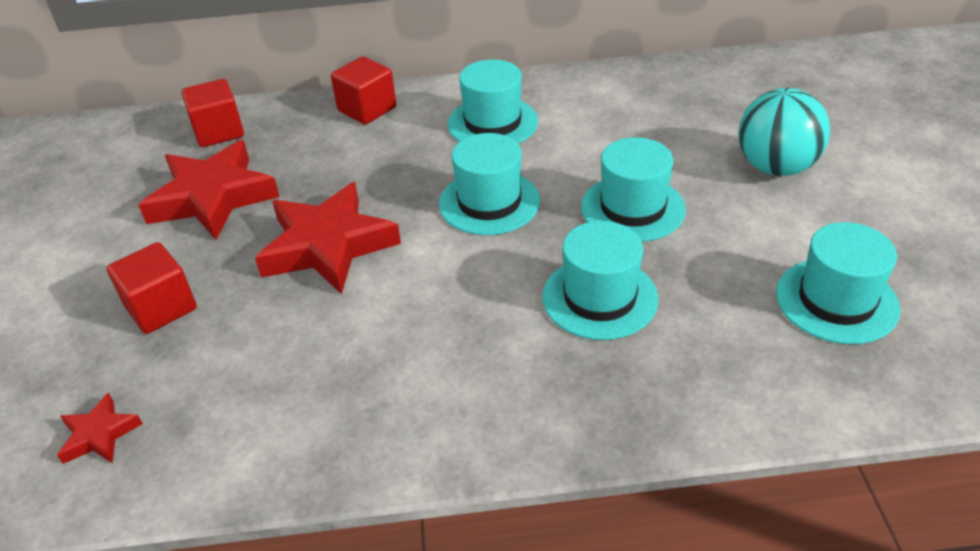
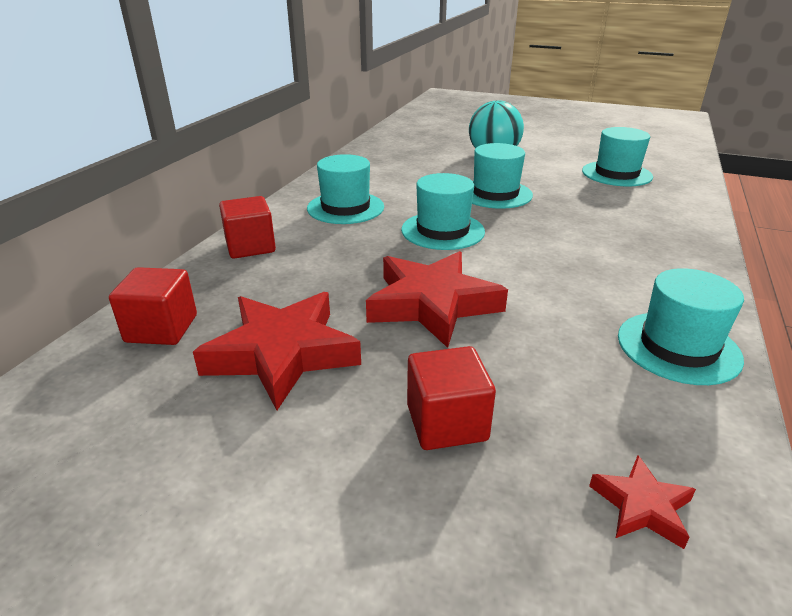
camera: 65 degrees left, 10 degrees down
(599, 297) = (576, 223): turquoise hat -> turquoise hat (678, 347)

